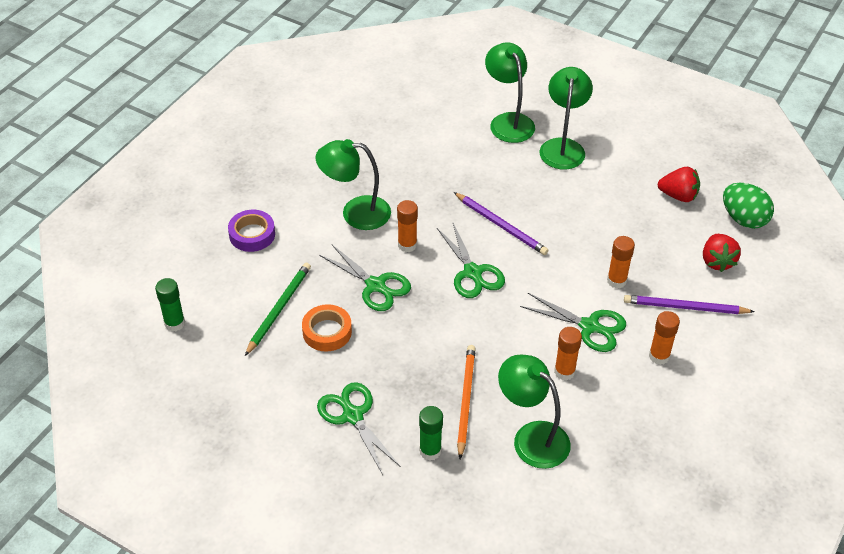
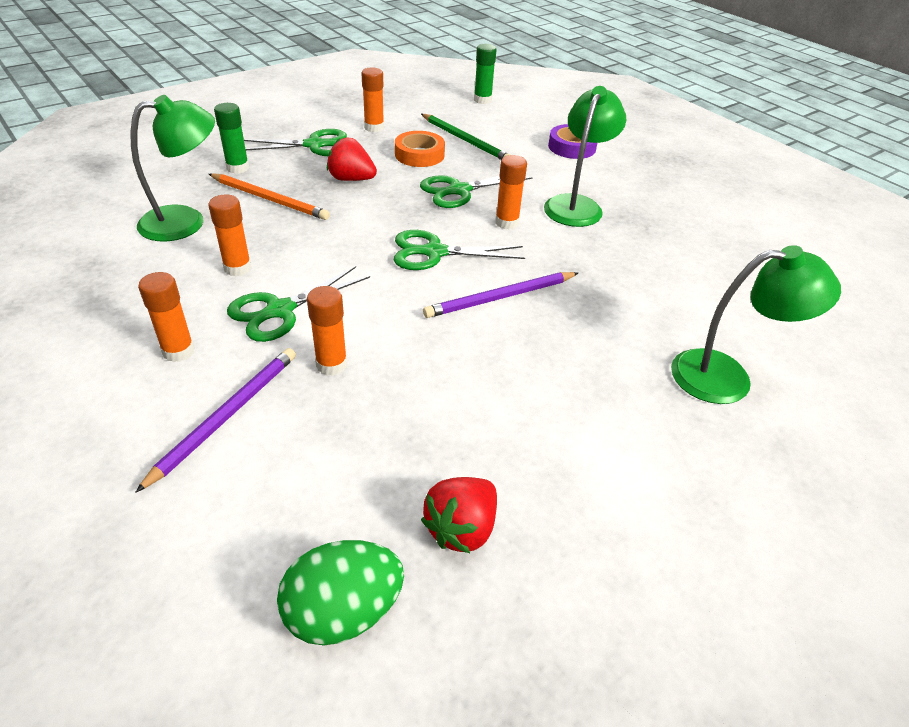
camera: 110 degrees right, 5 degrees down
(289, 386) = (374, 128): none -> orange glue stick
(563, 147) = (647, 419): green lamp -> none
(717, 261) = (277, 505): red strawberry -> red strawberry (351, 179)

